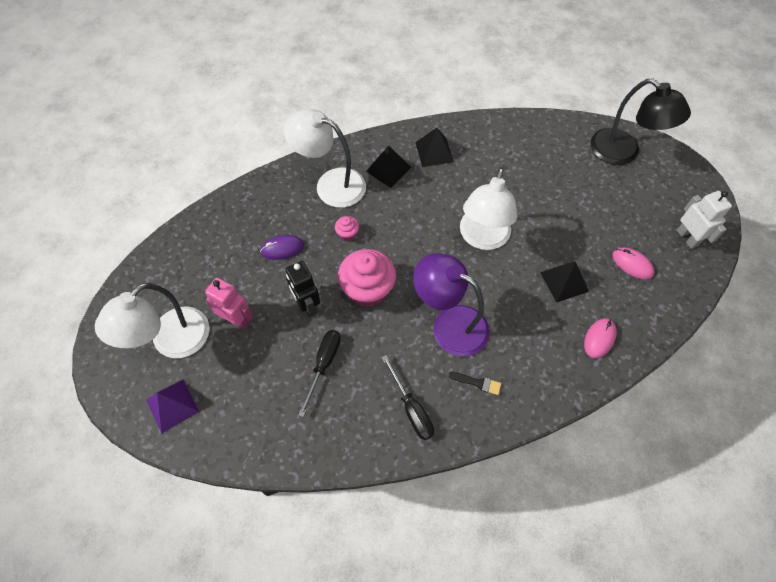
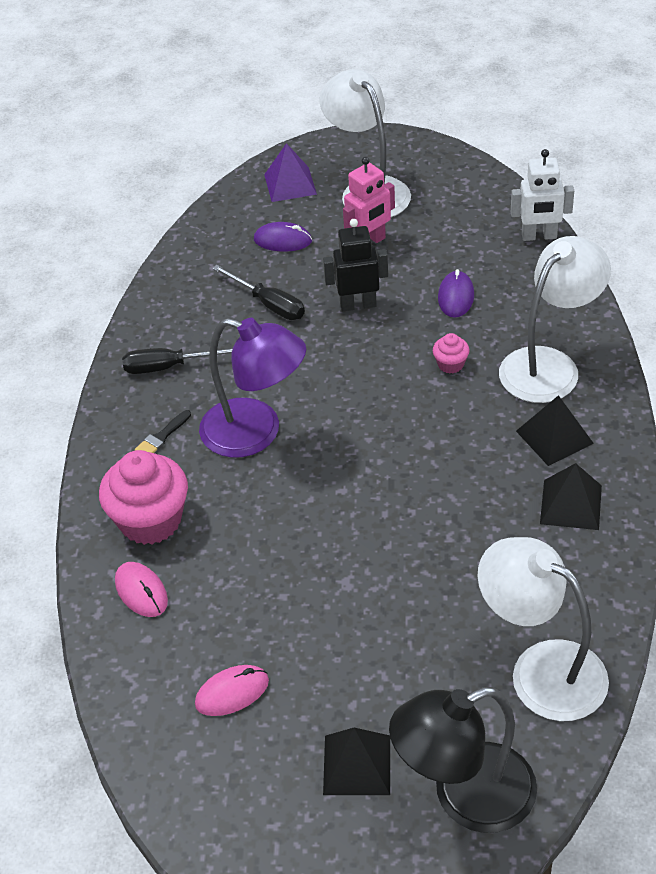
camera: 115 degrees right, 15 degrees down
(247, 383) = (283, 240): none -> purple mouse
(368, 290) = (350, 365): pink cupcake -> pink cupcake (150, 520)
(449, 324) = (256, 433): purple lamp -> purple lamp turned 60 degrees clockwise
(482, 238) = (373, 513): white lamp -> white lamp (541, 669)
(564, 281) = (250, 587): black pyramid -> black pyramid (357, 765)
(687, 238) = (238, 805): white robot -> white robot (539, 236)

